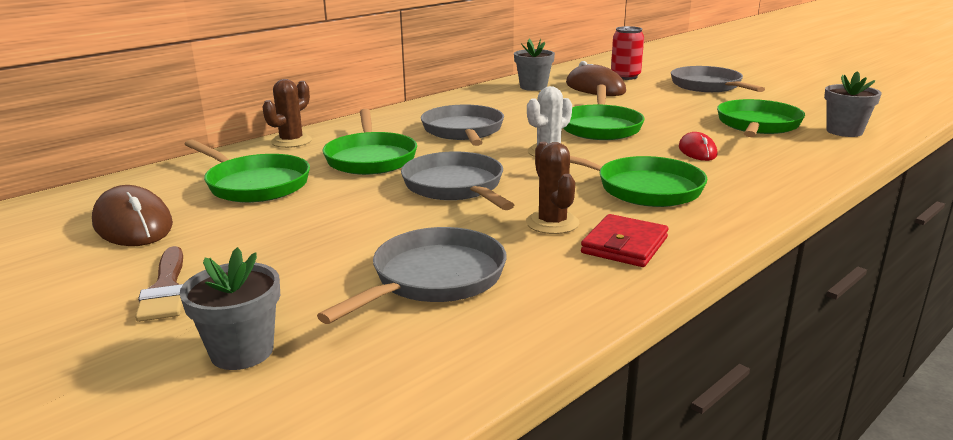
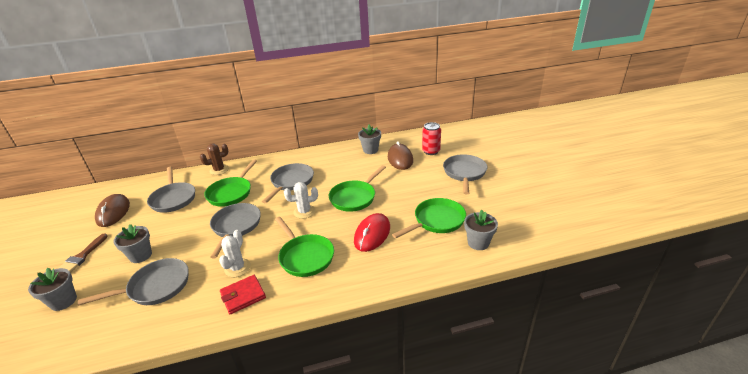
camera: 30 degrees right, 10 degrees up
(255, 184) = (173, 199): green pan -> grey pan
(319, 255) = (141, 255): none -> grey flower pot
(552, 223) = (237, 268): brown cactus -> white cactus
(697, 151) = (372, 234): red mouse -> red mouse, size x1.65

